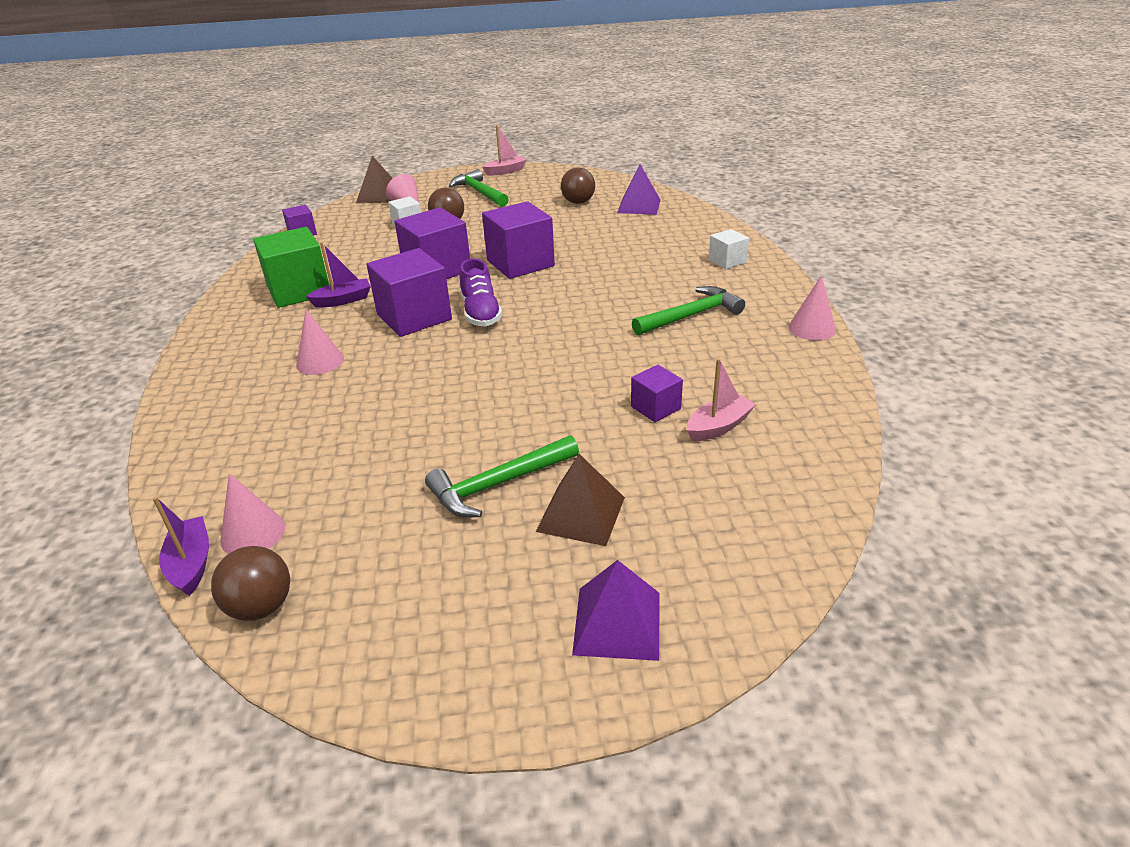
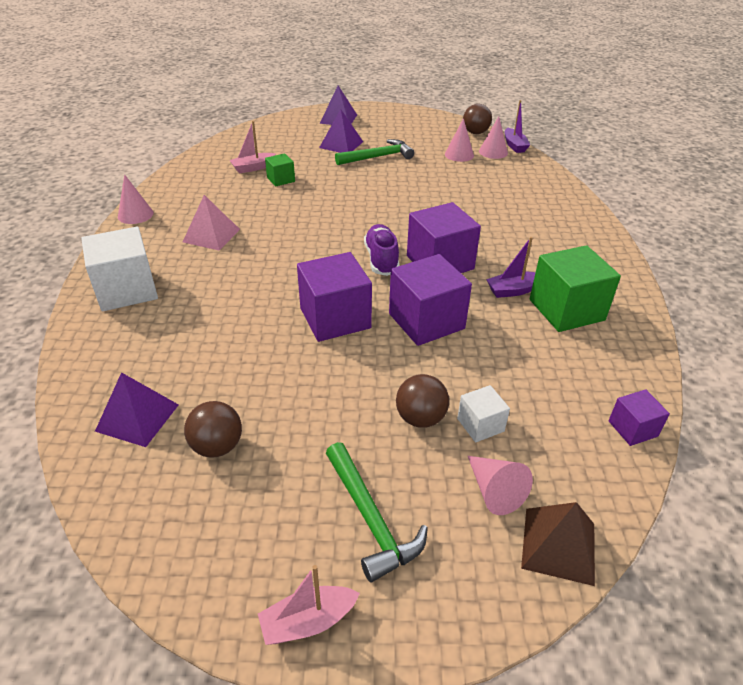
camera: 175 degrees left, 5 degrees up
(320, 361) = (504, 231): pink cone -> pink cone (459, 155)
(581, 514) = (341, 144): brown pyramid -> purple pyramid
(655, 407) = (281, 179): purple cube -> green cube
(691, 315) = (211, 235): green hammer -> pink pyramid
(727, 261) = (127, 290): white cube -> white cube, size x1.93

